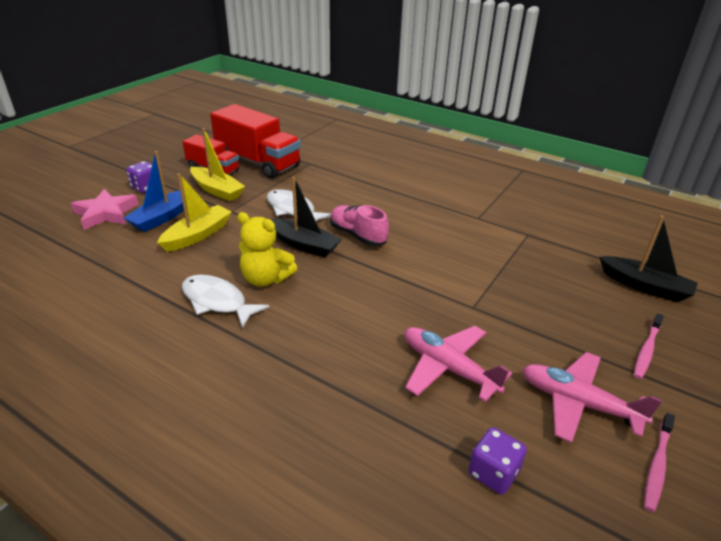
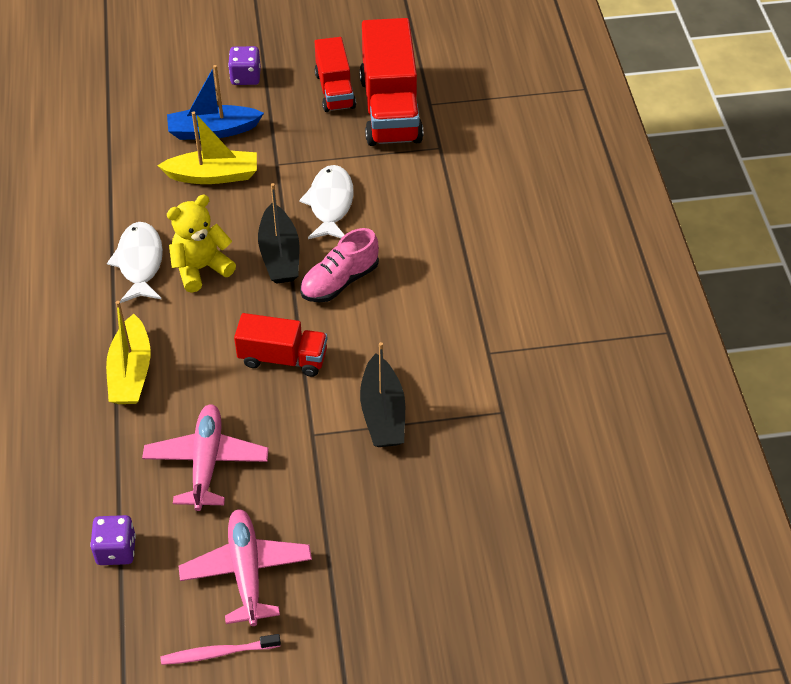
camera: 50 degrees right, 15 degrees up
(106, 213) = (177, 92): pink star -> none
(217, 190) = (300, 126): yellow boat -> yellow boat (131, 372)
(266, 279) = (201, 268): yellow teddy bear -> yellow teddy bear turned 75 degrees clockwise
(358, 235) = (340, 281): pink shoe -> pink shoe turned 135 degrees counterclockwise
(392, 286) = (283, 358): none -> red truck
(645, 286) = (501, 556): black boat -> black boat (383, 413)
(646, 350) = (377, 596): pink toothbrush -> none

